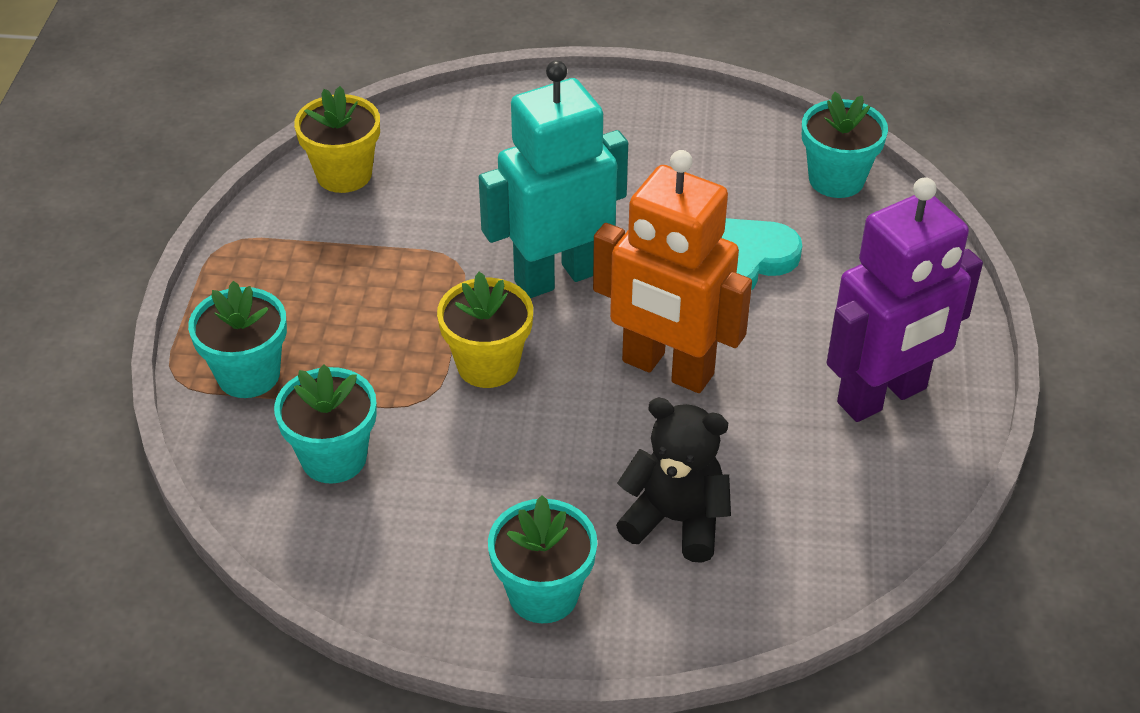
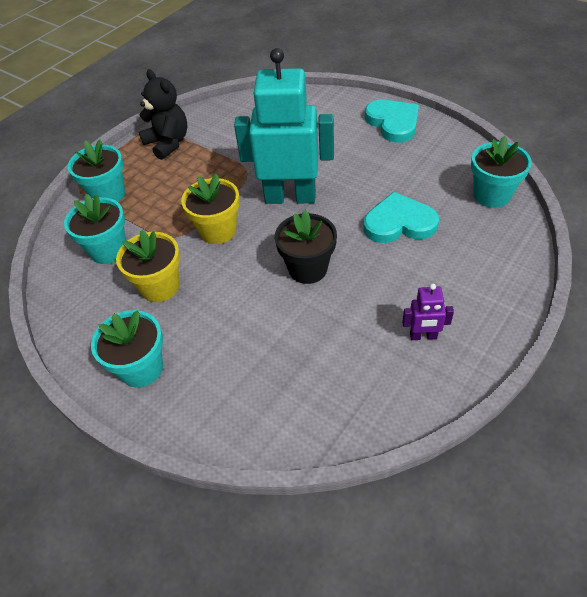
camera: 35 degrees right, 5 degrees up
(344, 174) = (230, 113): yellow flower pot -> yellow flower pot (160, 286)
(622, 113) = (393, 123): none -> turquoise heart
(667, 369) = (308, 269): orange robot -> black flower pot
(676, 520) = (243, 358): black teddy bear -> black teddy bear (168, 143)
(882, 396) = (423, 336): purple robot -> purple robot, size x0.42

